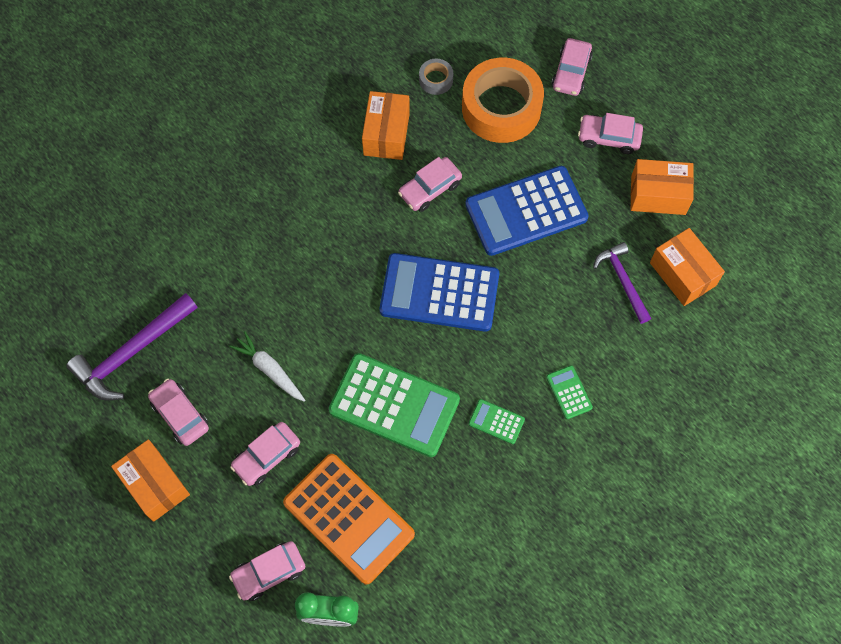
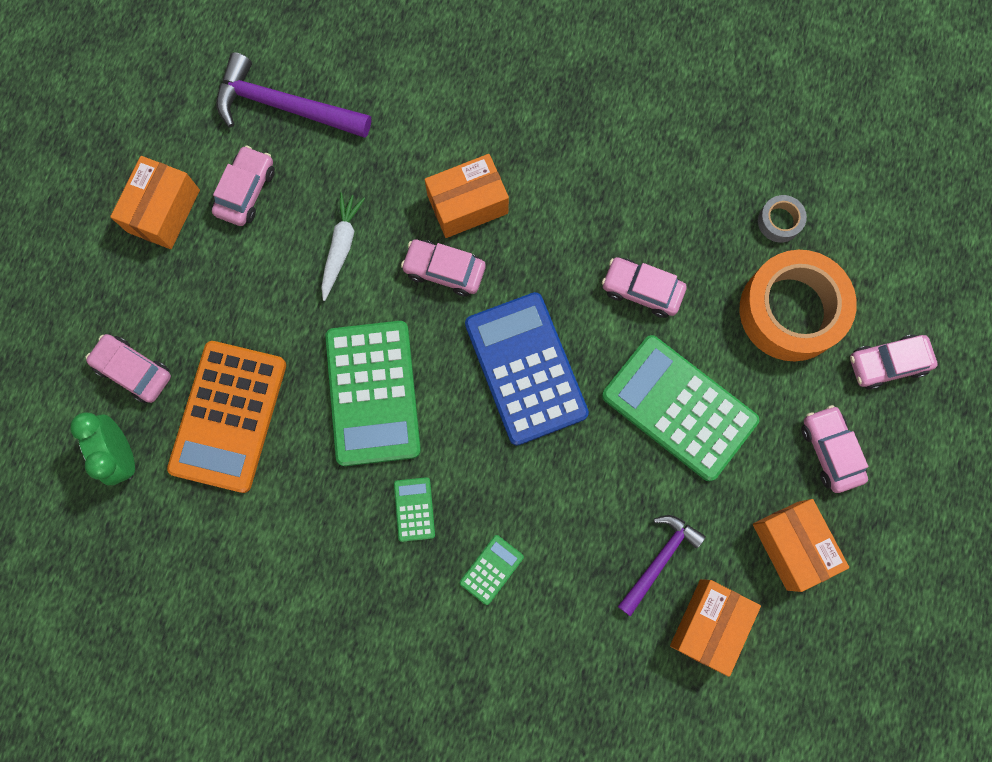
camera: 60 degrees right, 10 degrees up
(267, 456) = (249, 299): pink car -> pink car (444, 270)
(386, 134) = (678, 207): orange box -> orange box (467, 204)
(526, 211) = (679, 408): blue calculator -> green calculator

